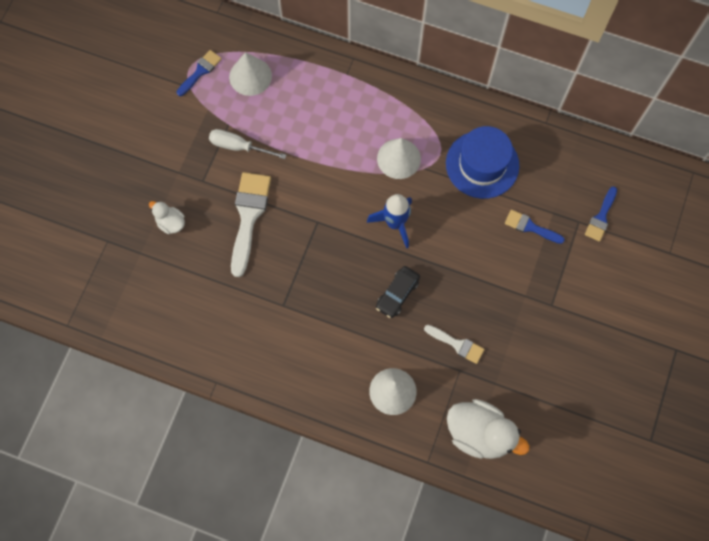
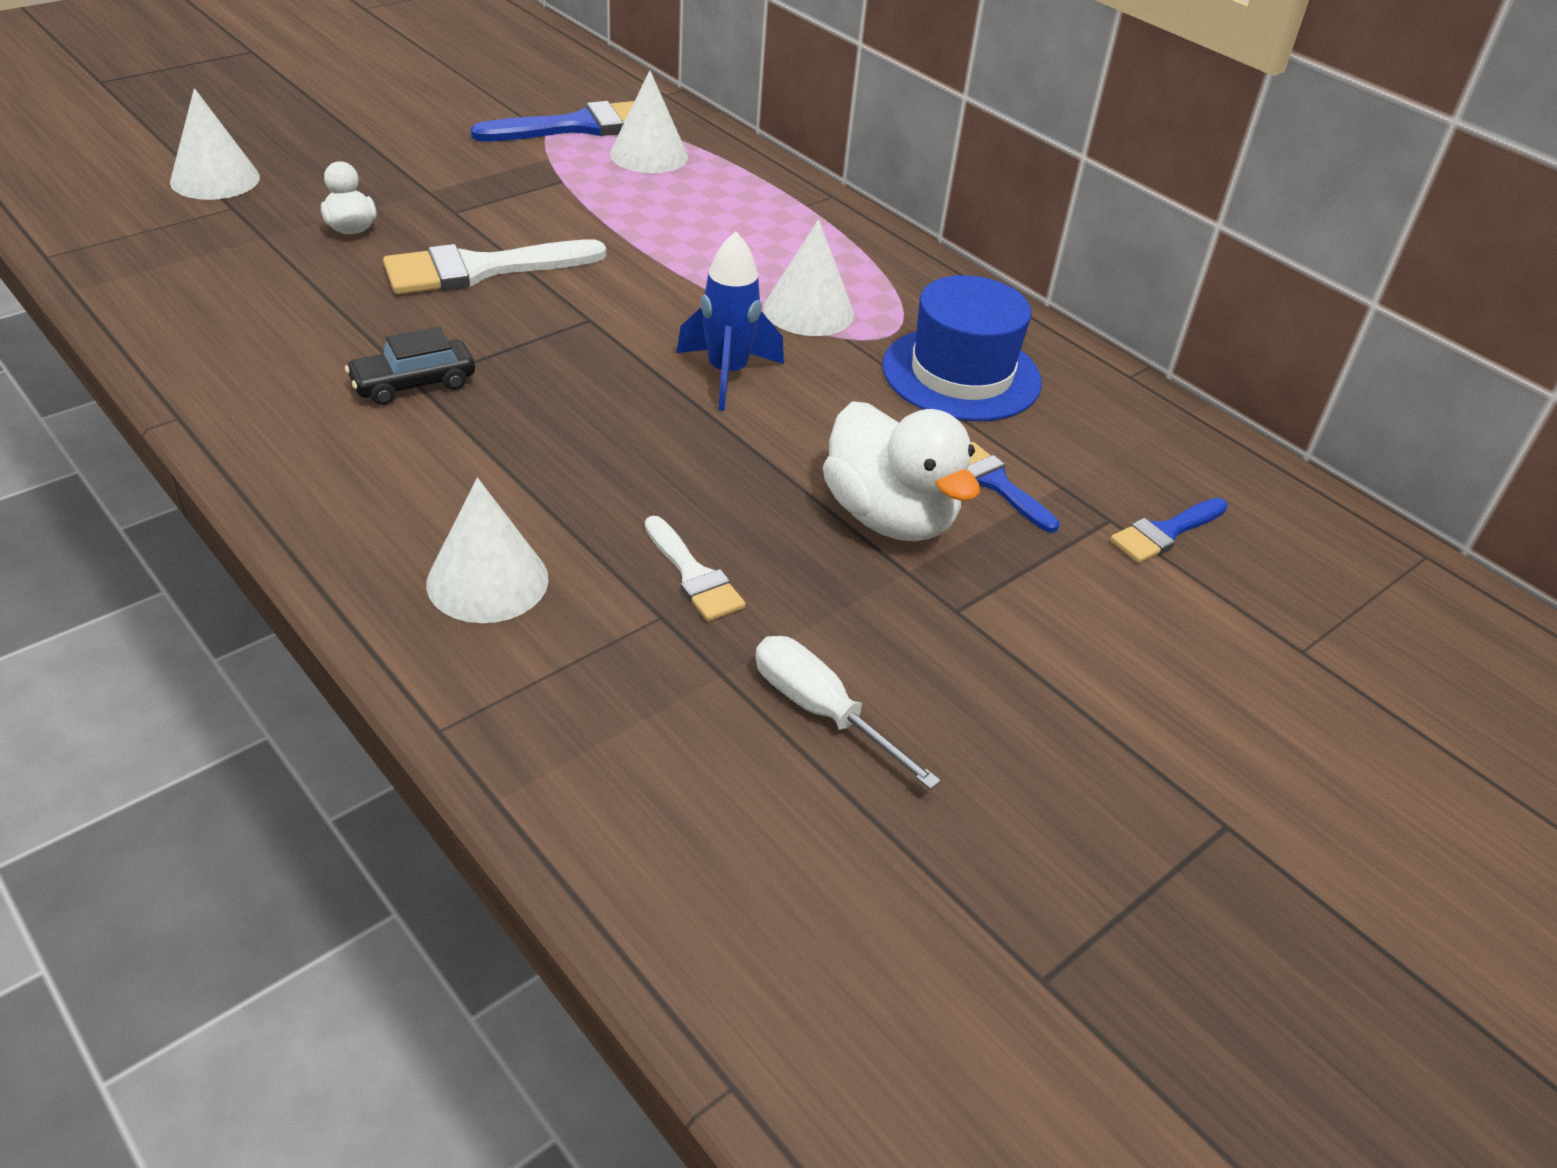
camera: 25 degrees right, 30 degrees down
(80, 225) = (215, 179): none -> white cone
(200, 71) = (579, 126): blue brush -> blue brush, size x1.79
(239, 146) = (552, 203): white screwdriver -> white screwdriver (821, 711)
(248, 216) = (481, 269): white brush -> white brush turned 150 degrees counterclockwise
(397, 294) = (641, 456): black car -> black car (413, 384)
(479, 433) = (606, 739): white duck -> white duck (890, 517)

